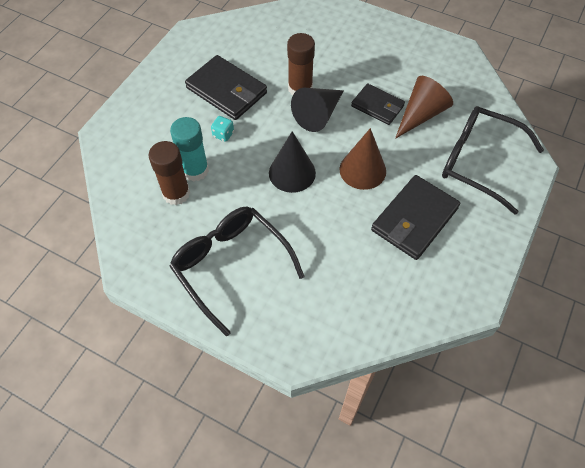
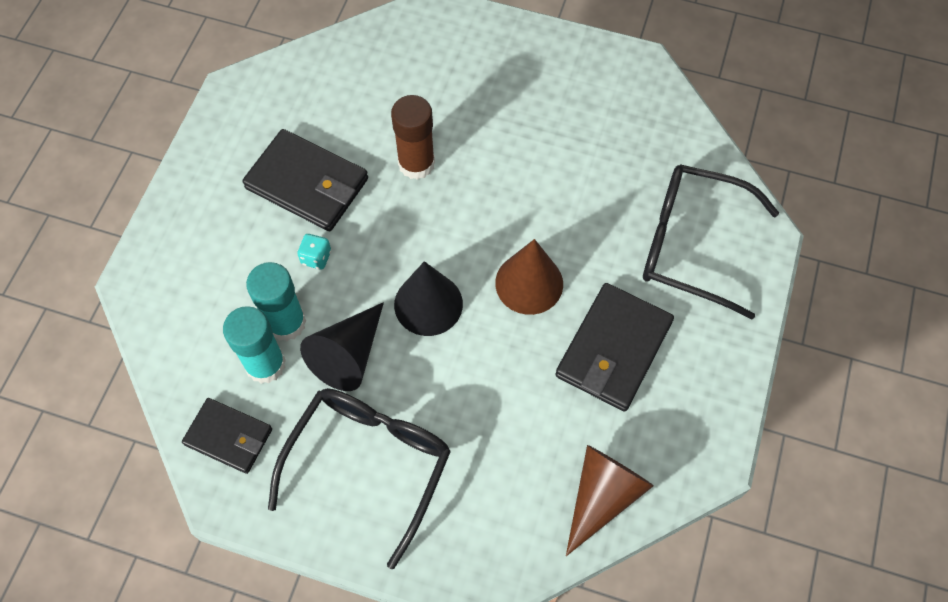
camera: 10 degrees left, 5 degrees up
(176, 193) = (265, 364): brown glue stick -> turquoise glue stick
(231, 267) = (368, 466): black glasses -> black glasses turned 75 degrees clockwise
(318, 115) = (450, 203): black cone -> black cone (348, 355)
(377, 106) = (534, 176): black wallet -> black wallet (229, 437)
(421, 114) = (599, 180): brown cone -> brown cone (602, 495)

